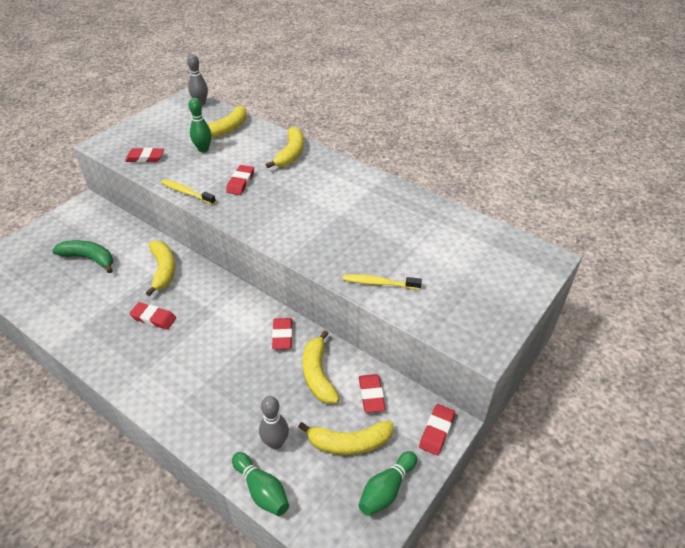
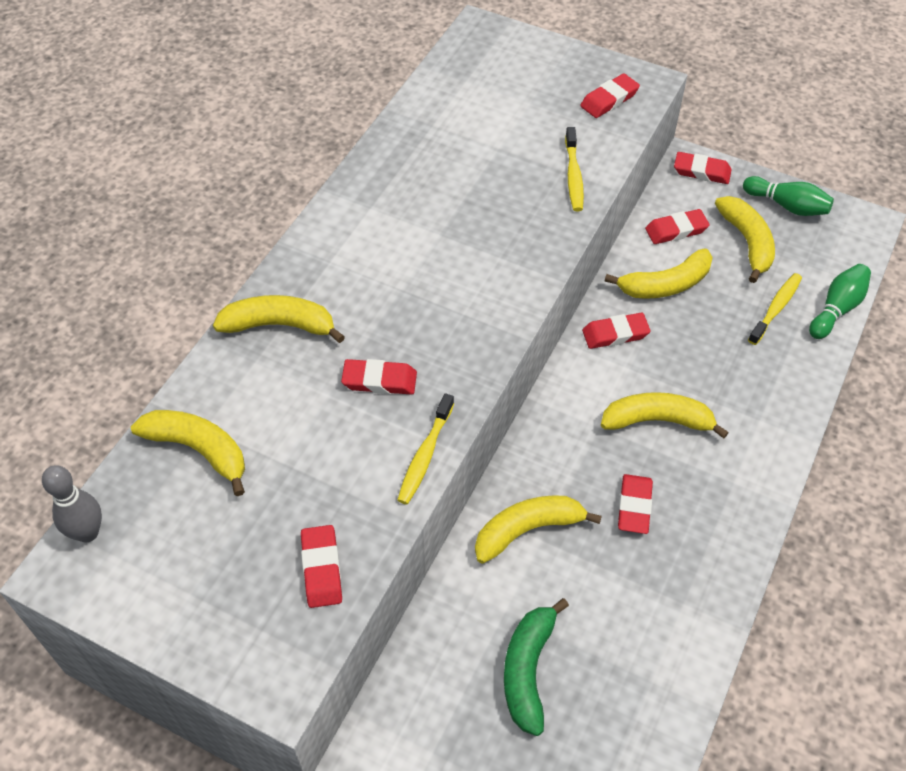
camera: 100 degrees left, 10 degrees up
(203, 149) = (278, 471): green bowling pin -> none
(206, 343) = (657, 420): none -> yellow banana
(275, 443) = (776, 308): grey bowling pin -> yellow toothbrush
(462, 319) = (609, 100): none -> red eraser

